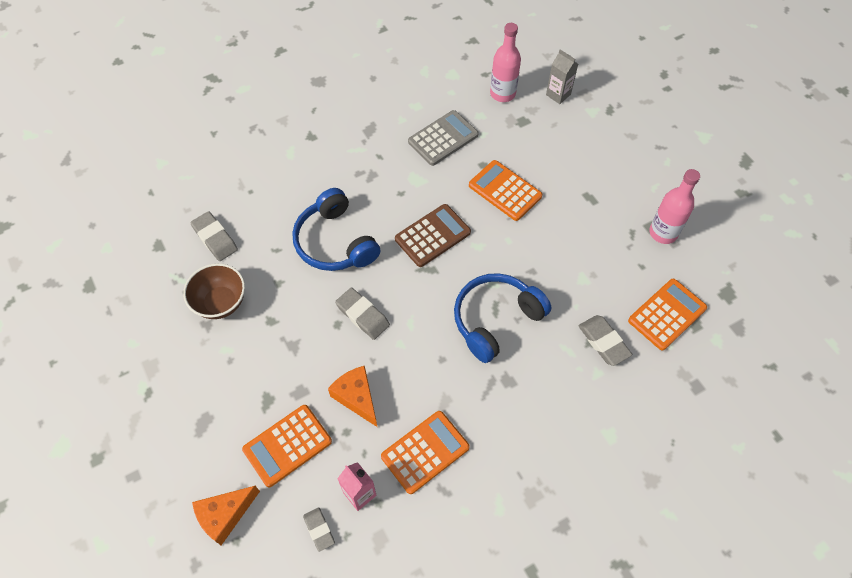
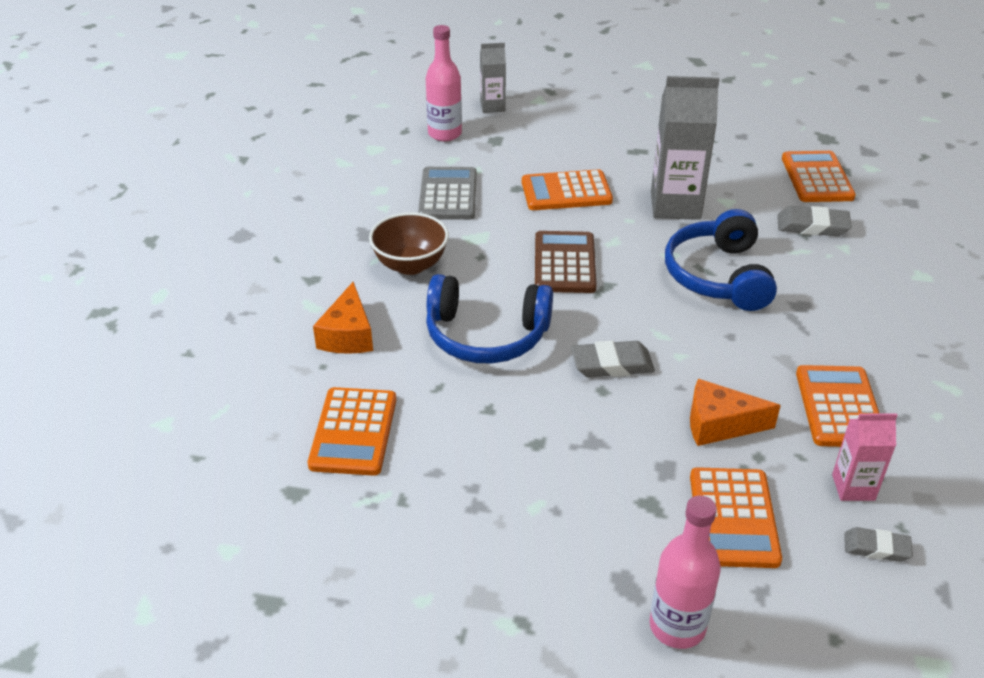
camera: 50 degrees left, 20 degrees down
(215, 238) = (353, 432): grey eraser -> orange calculator
(221, 303) = (459, 475): brown bowl -> brown bowl (410, 265)
(225, 515) = (788, 632): orange cheese -> orange cheese (348, 335)
(549, 254) = (675, 205): none -> grey carton
(663, 233) = (724, 135): pink bottle -> pink bottle (677, 626)

